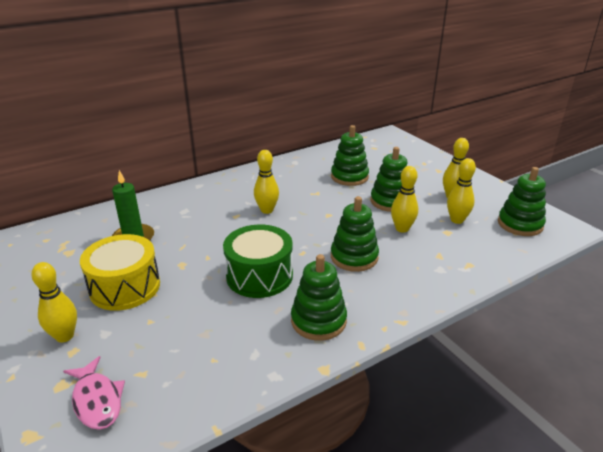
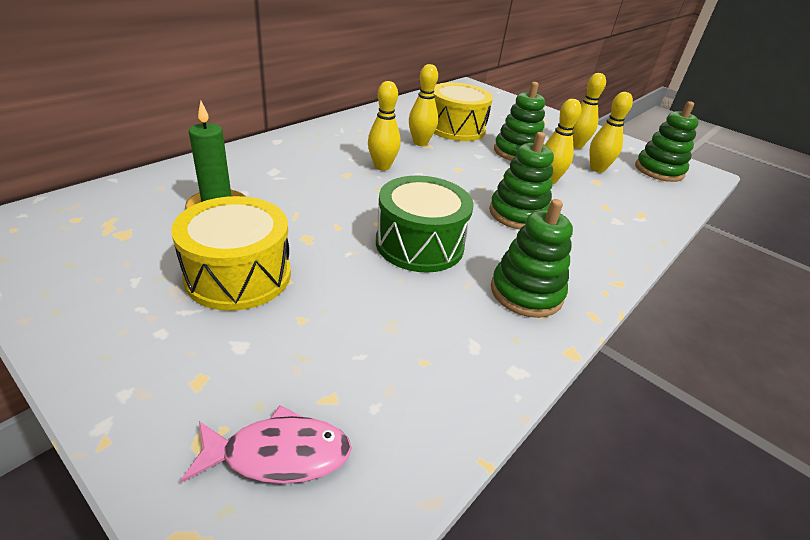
camera: 20 degrees left, 5 degrees up
(64, 336) = (173, 359): yellow bowling pin -> yellow bowling pin (420, 143)
(97, 400) = (279, 454): pink fish -> pink fish turned 45 degrees counterclockwise
(349, 177) = (456, 128): green stacking toy -> yellow drum

